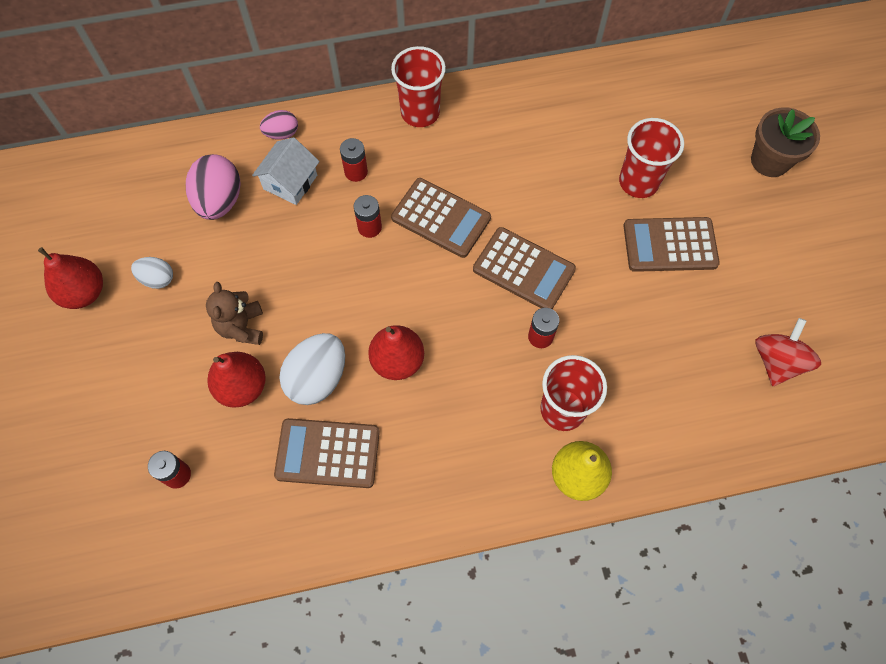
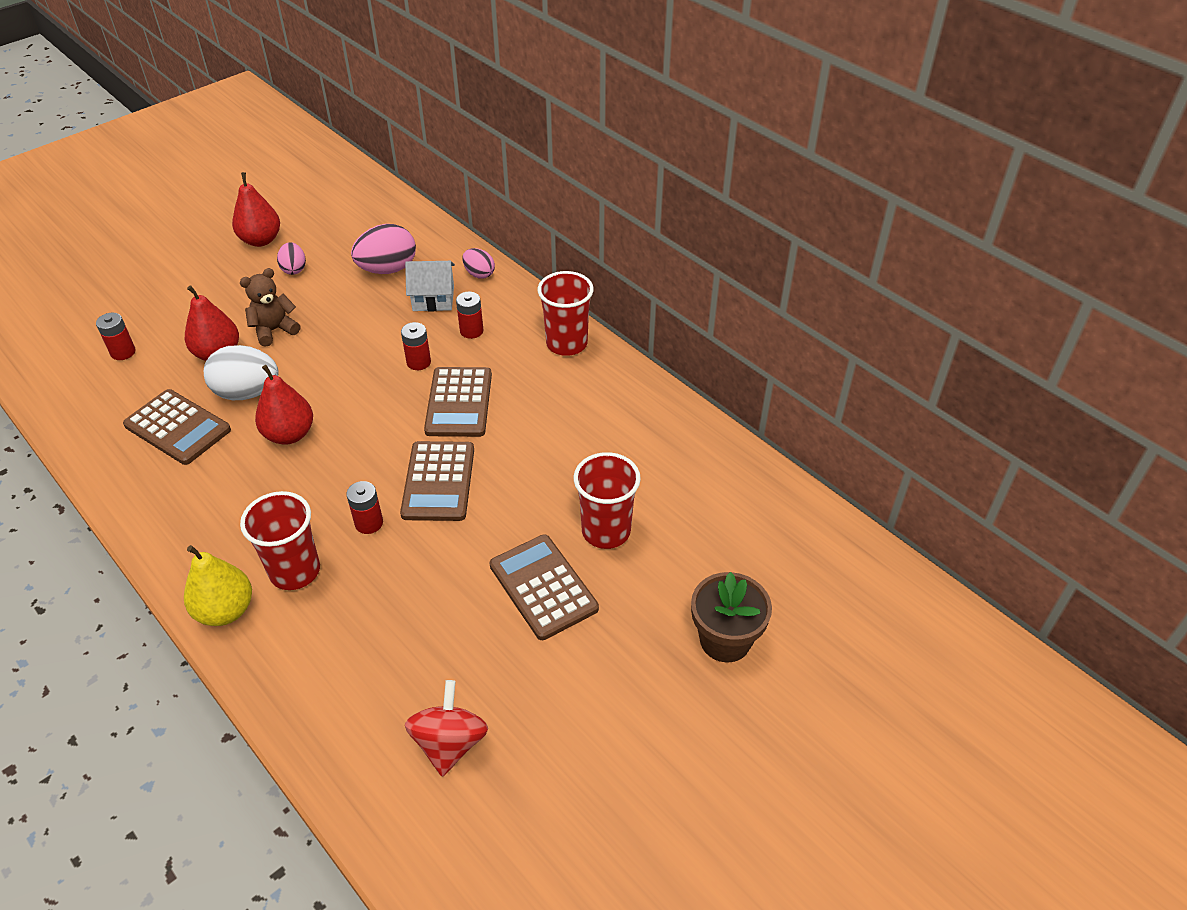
camera: 60 degrees right, 20 degrees down
(157, 279) = (294, 269): white egg -> pink egg
(328, 453) = (177, 428): brown calculator -> brown calculator turned 150 degrees clockwise
(777, 361) = (449, 743): red spinning top -> red spinning top turned 75 degrees counterclockwise

